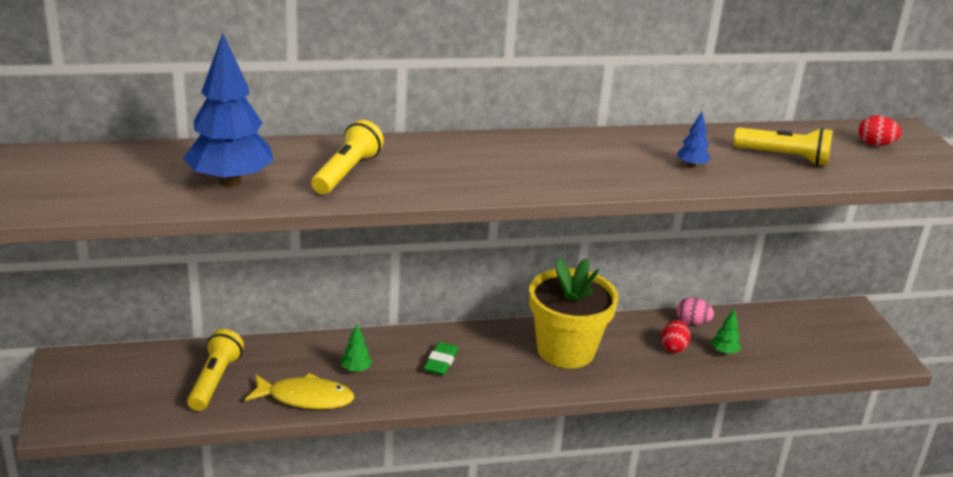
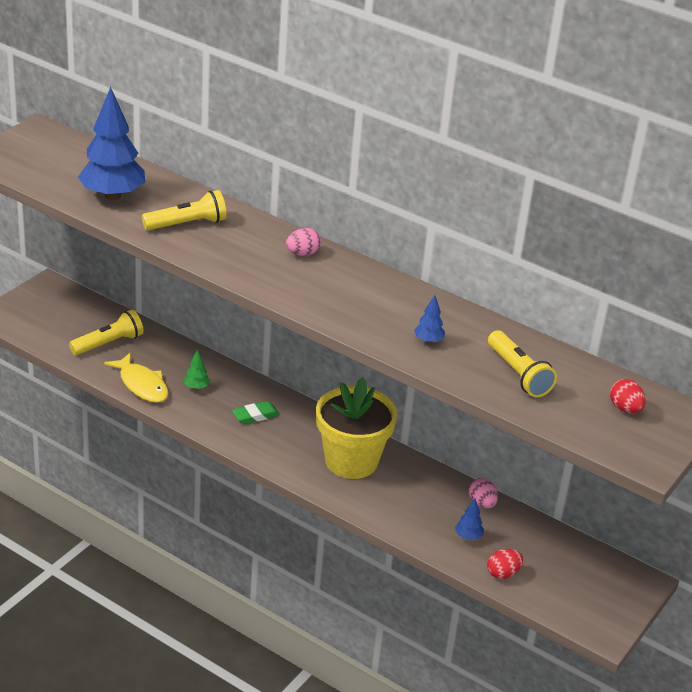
camera: 45 degrees right, 5 degrees up
(483, 149) = (302, 254): none -> pink egg
(673, 347) = (434, 509): red egg -> red egg (503, 573)
(724, 352) = (468, 536): green tree -> blue tree

